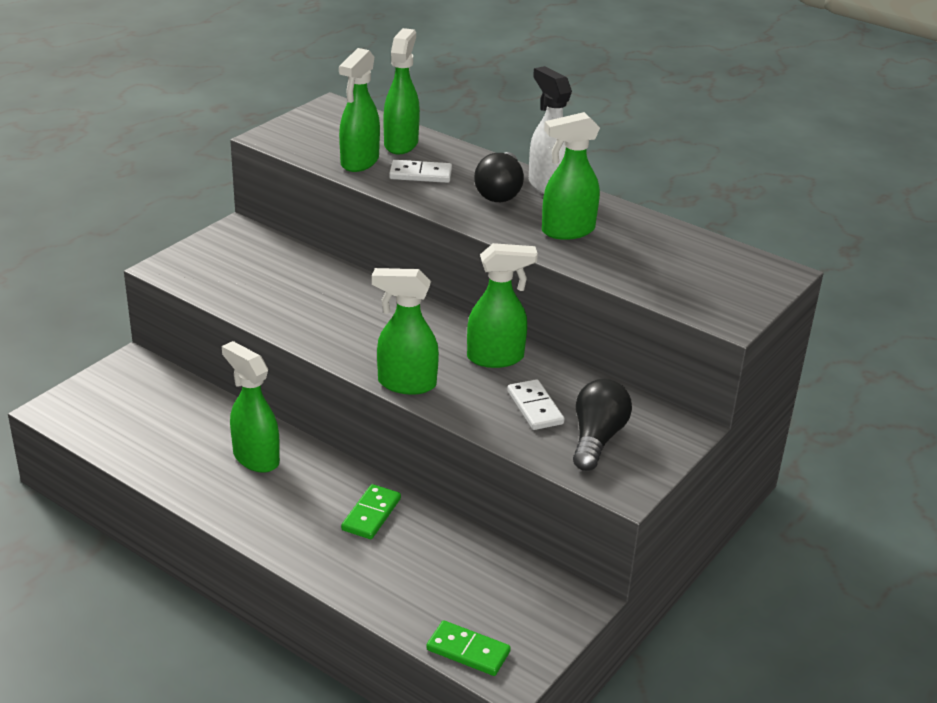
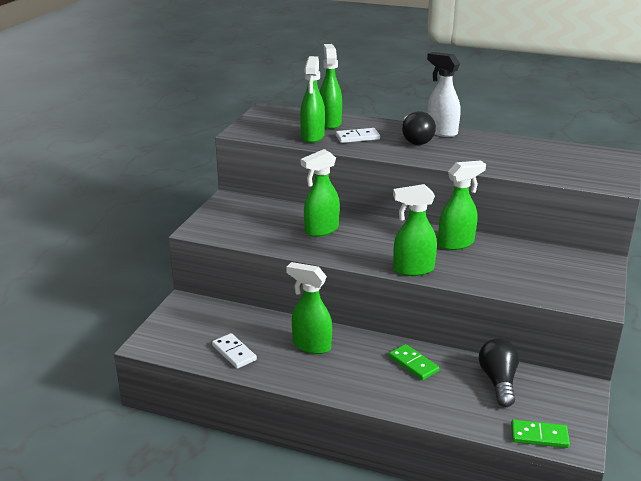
camera: 15 degrees left, 5 degrees down
(371, 514) = (413, 364): green domino -> green domino turned 45 degrees counterclockwise
(535, 407) = (504, 267): white domino -> white domino (234, 353)
(567, 231) = (476, 154): green spray bottle -> green spray bottle (321, 230)
(596, 438) = (556, 278): black light bulb -> black light bulb (498, 381)

